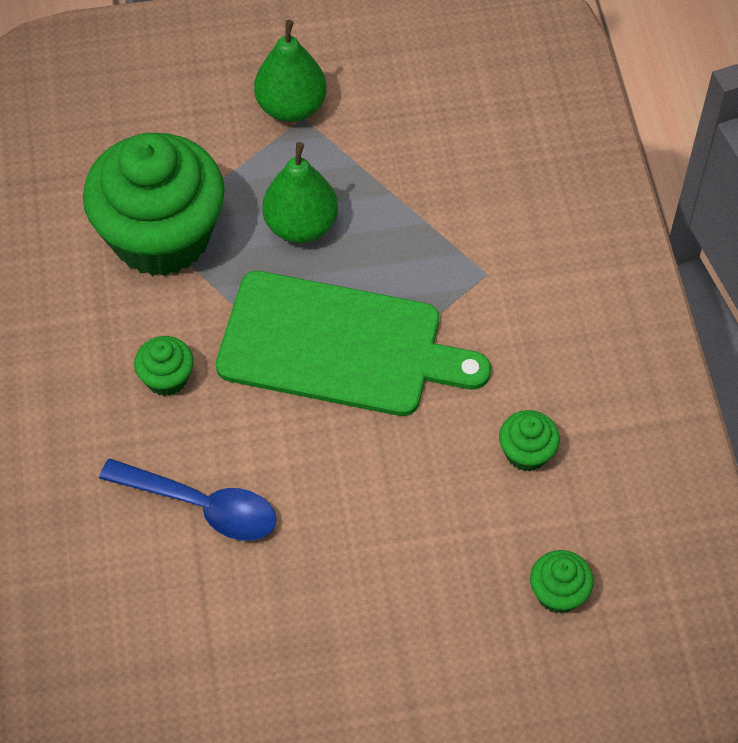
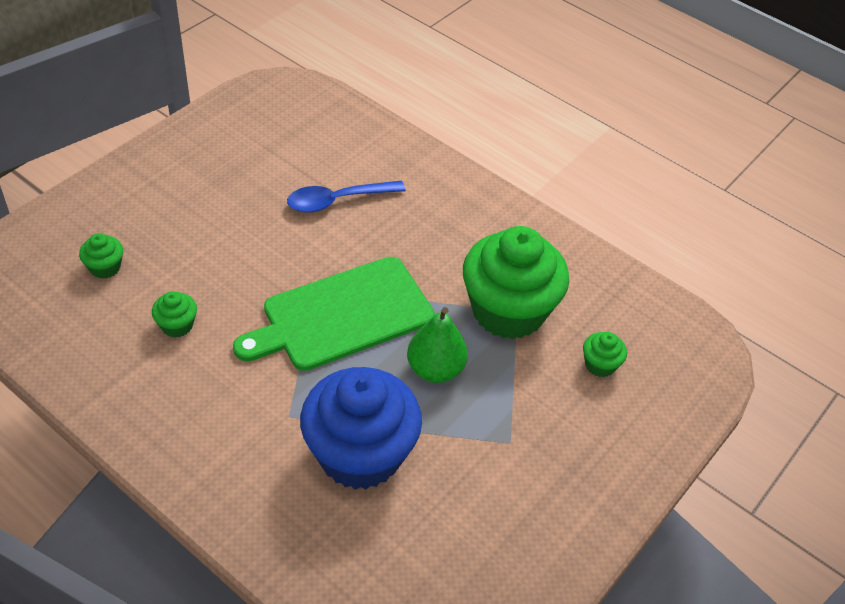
camera: 135 degrees right, 10 degrees down
(167, 378) = (420, 243): green cupcake -> green cupcake (600, 364)
(291, 107) = (526, 444): green pear -> none
(450, 195) = (360, 454): none -> blue cupcake

